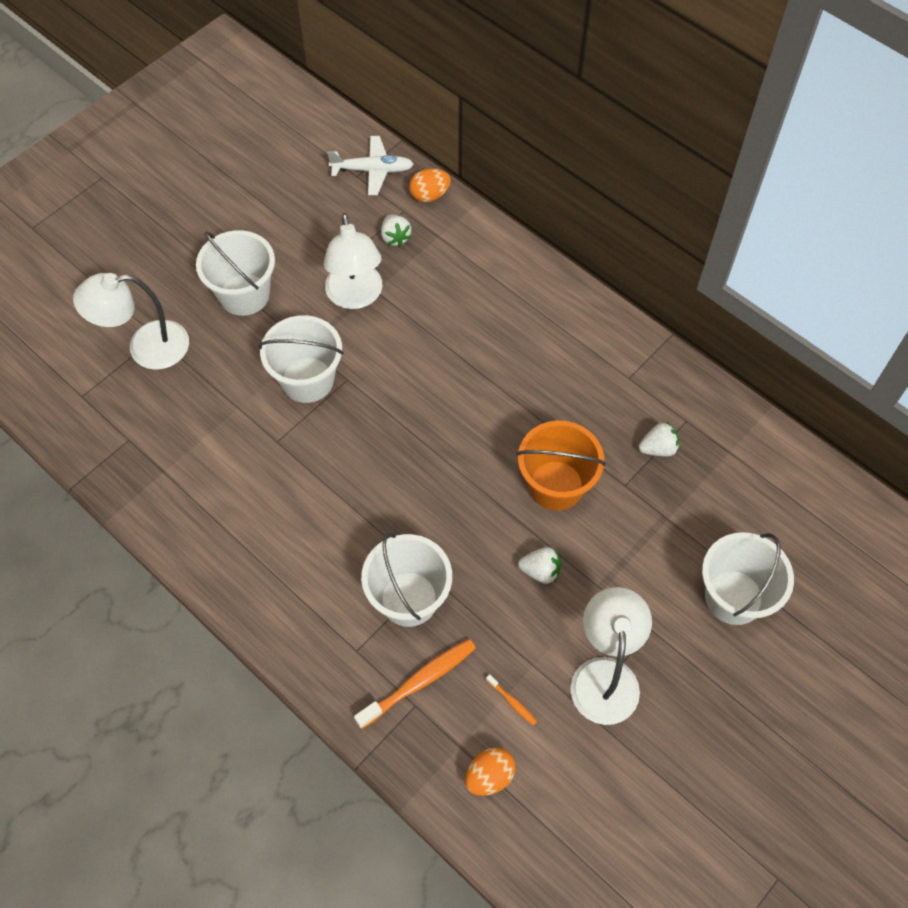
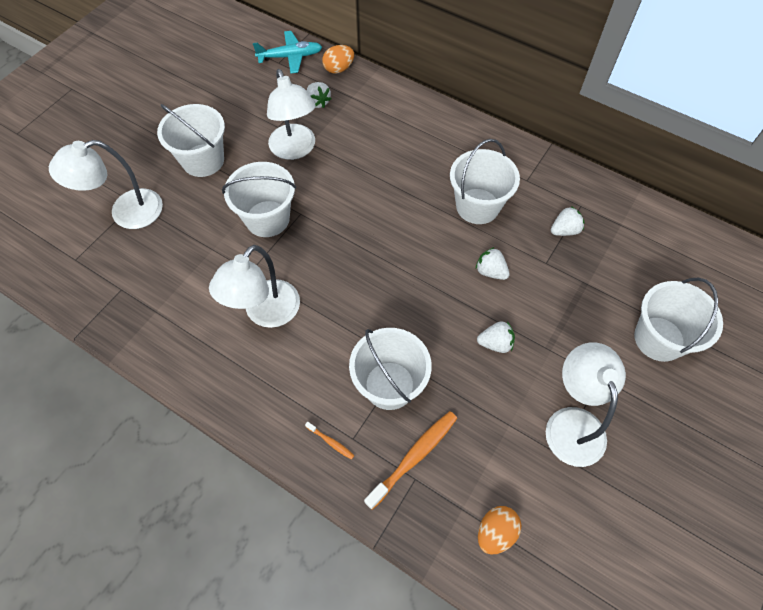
camera: 10 degrees left, 0 degrees up
(285, 493) = (265, 313): none -> white lamp
(372, 170) = (290, 57): white plane -> turquoise plane
(512, 702) = (499, 461): orange toothbrush -> orange toothbrush (331, 442)
(556, 485) = (490, 271): orange bucket -> white strawberry
(560, 402) = (477, 206): none -> white bucket

